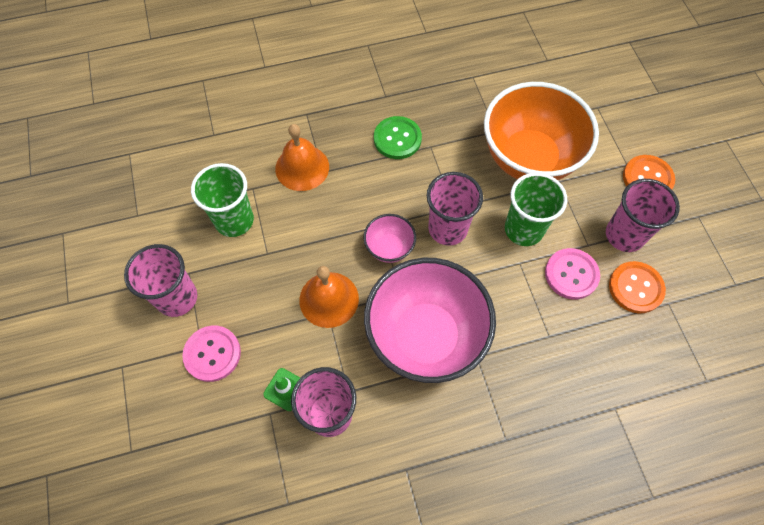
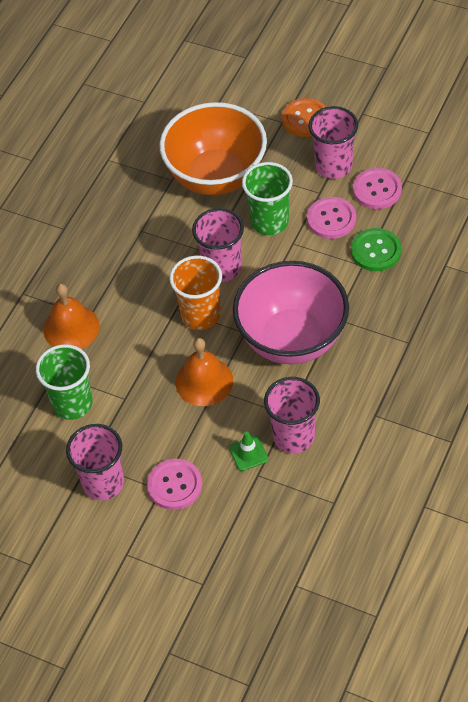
camera: 45 degrees left, 10 degrees down
(389, 248) = (200, 315): pink bowl -> orange cup
(397, 139) = (112, 247): green button -> green button (376, 251)
(635, 288) = (377, 190): orange button -> pink button

